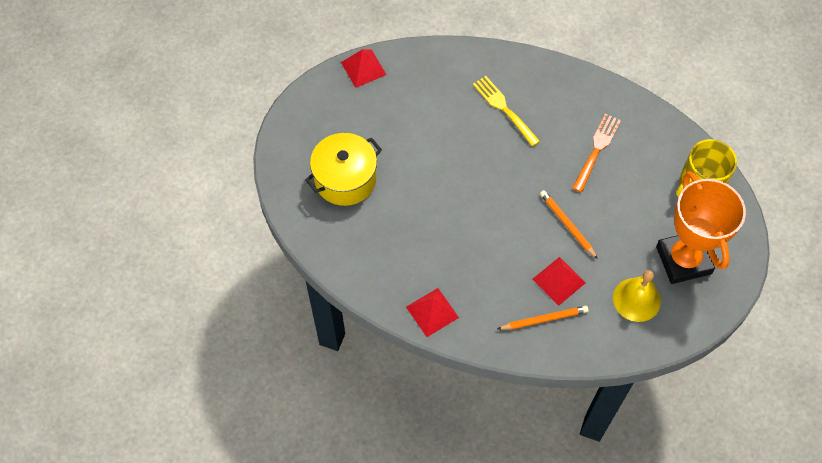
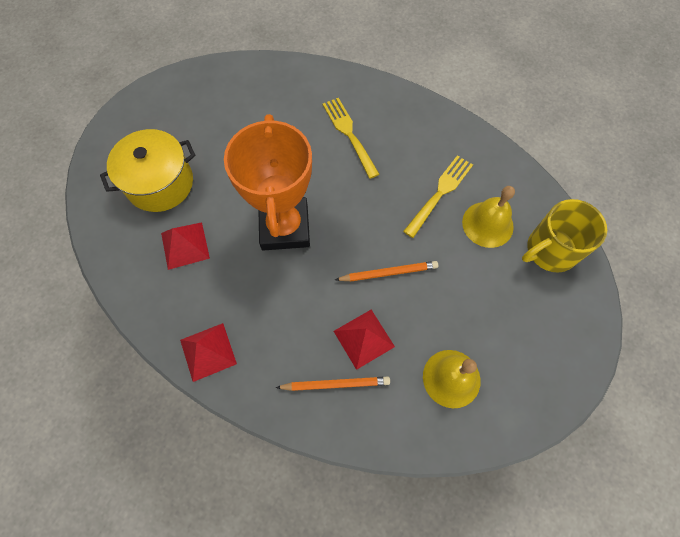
camera: 10 degrees right, 5 degrees up
(363, 68) = (215, 73): red pyramid -> red pyramid (185, 245)
(567, 224) = (388, 272): orange pencil -> orange pencil turned 105 degrees clockwise
(596, 150) = (439, 194): orange fork -> yellow fork
(643, 170) = (487, 224): none -> yellow bell
(683, 260) = (516, 338): orange trophy -> orange trophy (285, 227)

